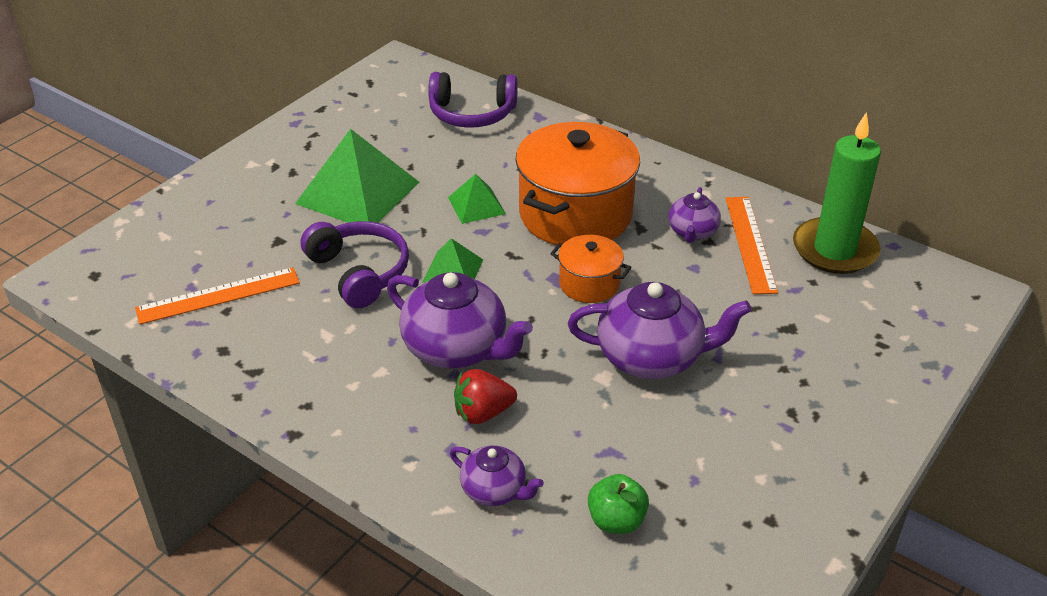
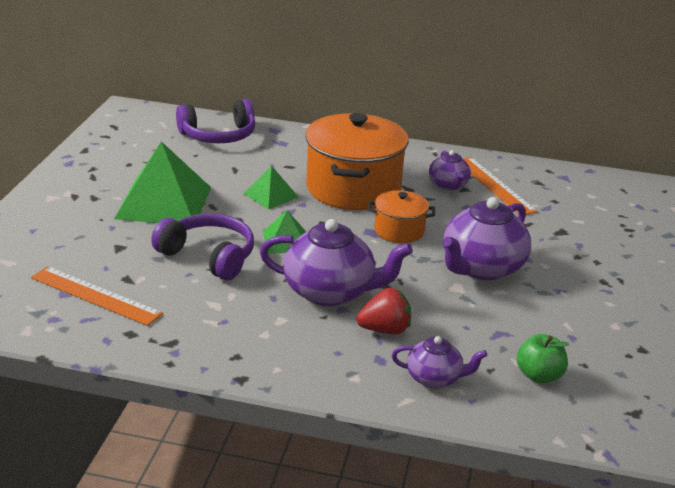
camera: 25 degrees left, 10 degrees down
(218, 296) = (95, 296): orange ruler -> orange ruler turned 75 degrees clockwise
(483, 413) = (385, 330): red strawberry -> red strawberry turned 150 degrees counterclockwise
(651, 357) = (481, 268): purple teapot -> purple teapot turned 150 degrees clockwise
(834, 250) = (554, 179): green candle -> none

